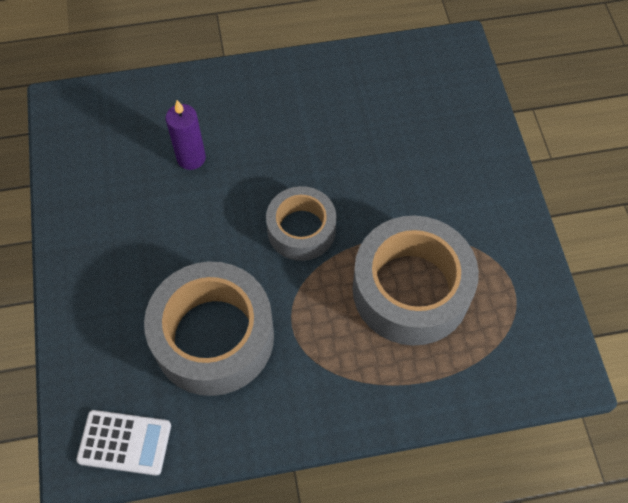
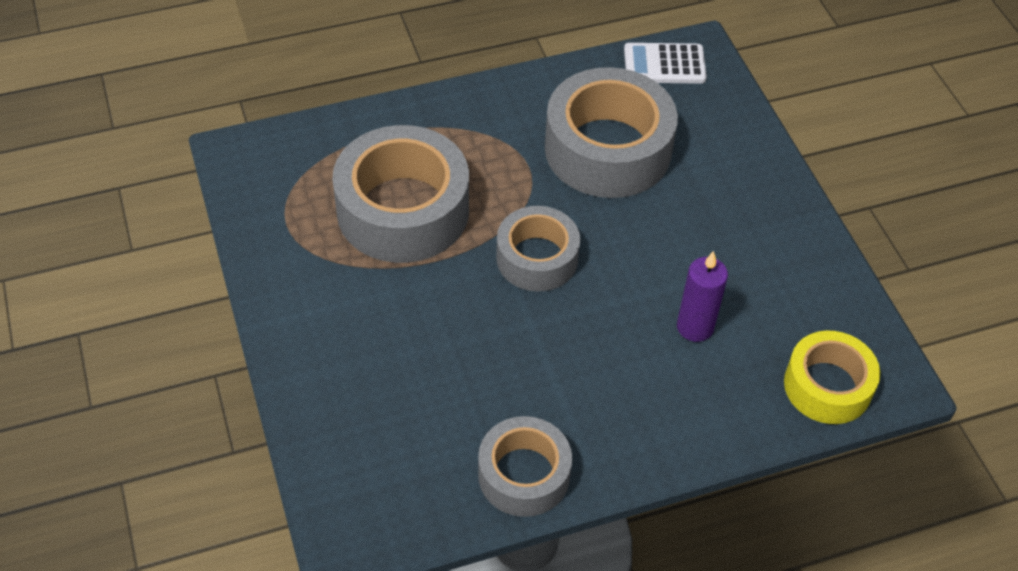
camera: 170 degrees right, 10 degrees down
(111, 105) = (827, 386): none -> yellow tape
(339, 70) = (524, 475): none -> grey tape

